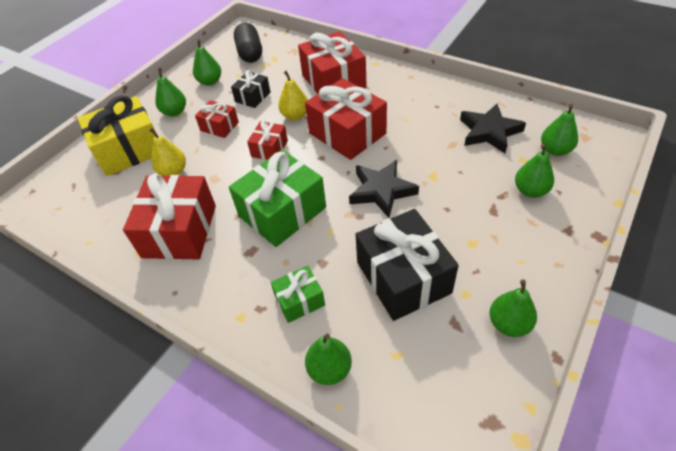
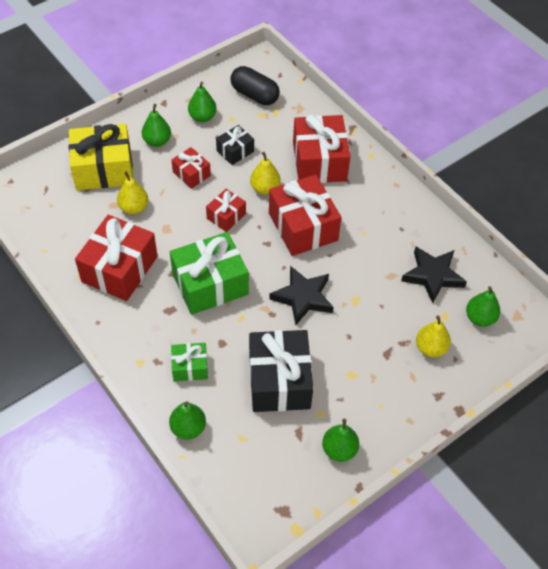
camera: 15 degrees right, 5 degrees up
(250, 53) = (254, 95): black capsule -> black capsule turned 60 degrees counterclockwise
(530, 191) = (430, 348): green pear -> yellow pear

